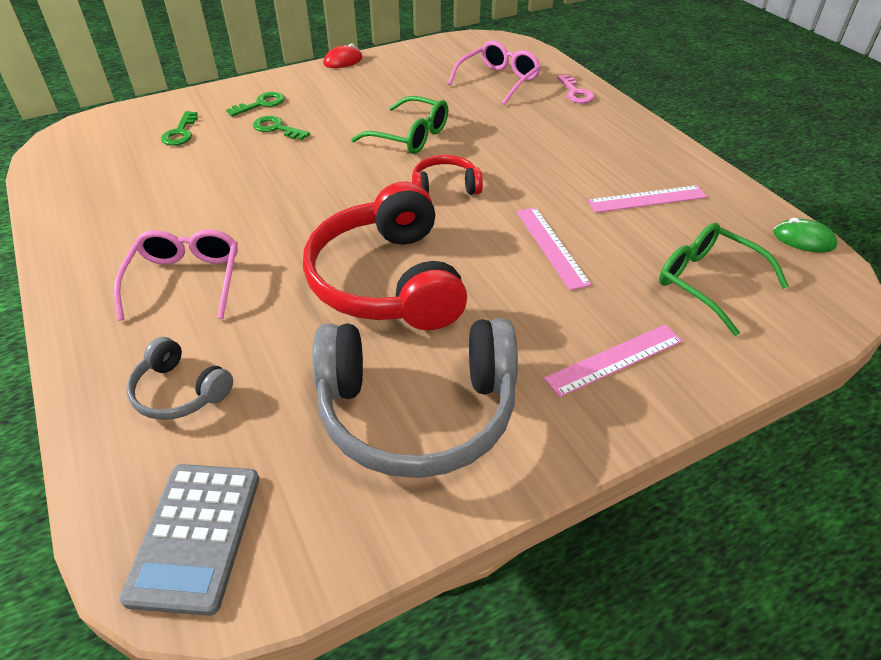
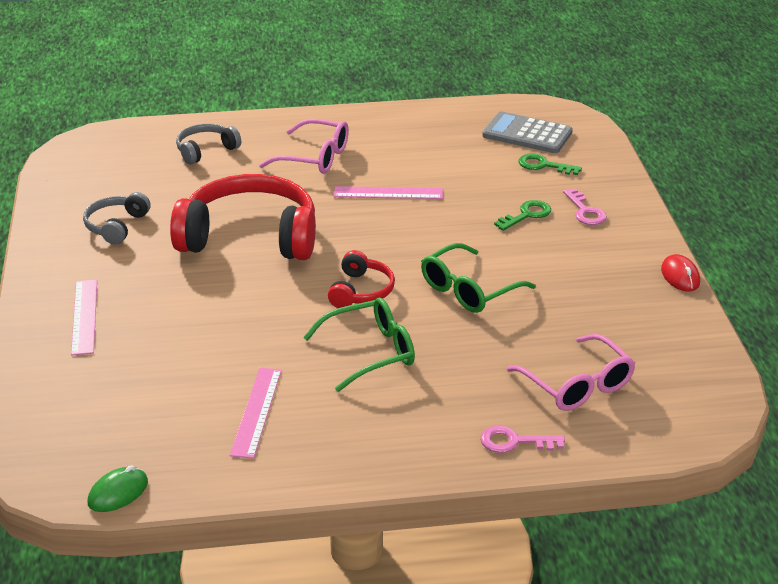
camera: 110 degrees right, 10 degrees down
(195, 536) = (100, 150): grey calculator -> grey calculator (527, 134)
(261, 104) = (585, 211): green key -> pink key
(417, 411) = (116, 226): grey headphones -> grey headphones, size x0.48
(551, 246) = (230, 327): pink ruler -> pink ruler (388, 193)
(707, 282) = (117, 398): green glasses -> green glasses (370, 352)

